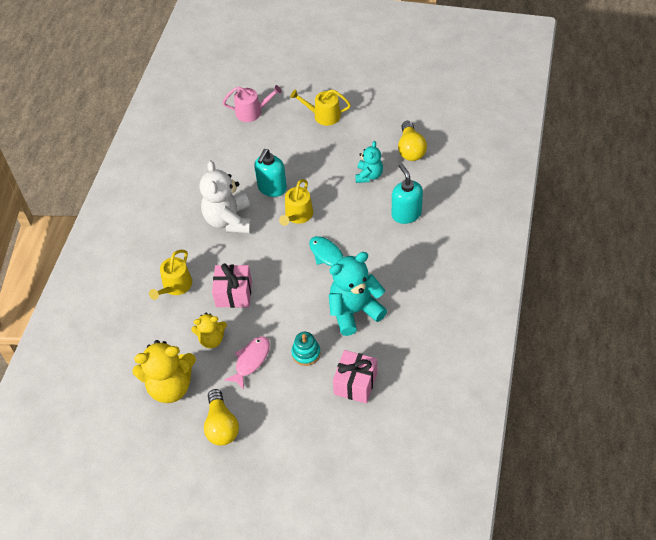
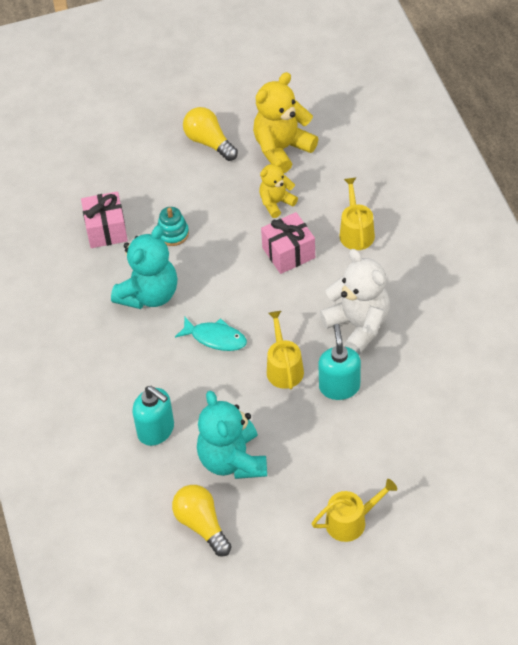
camera: 150 degrees right, 0 degrees up
(251, 360) = (222, 203): pink fish -> none
(252, 112) = (449, 480): pink watering can -> none
(369, 175) = (232, 460): turquoise teddy bear -> turquoise teddy bear, size x1.72

